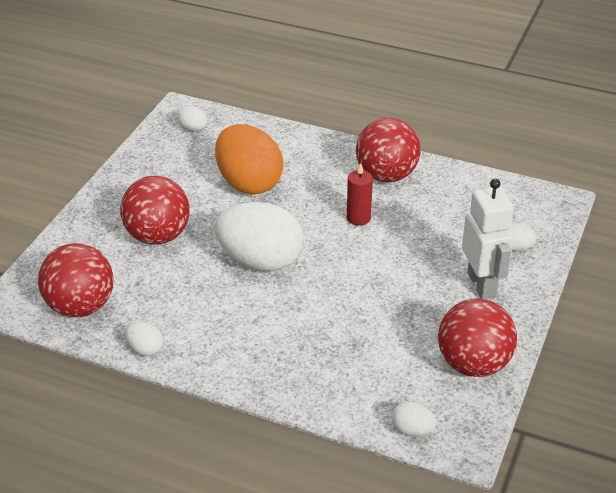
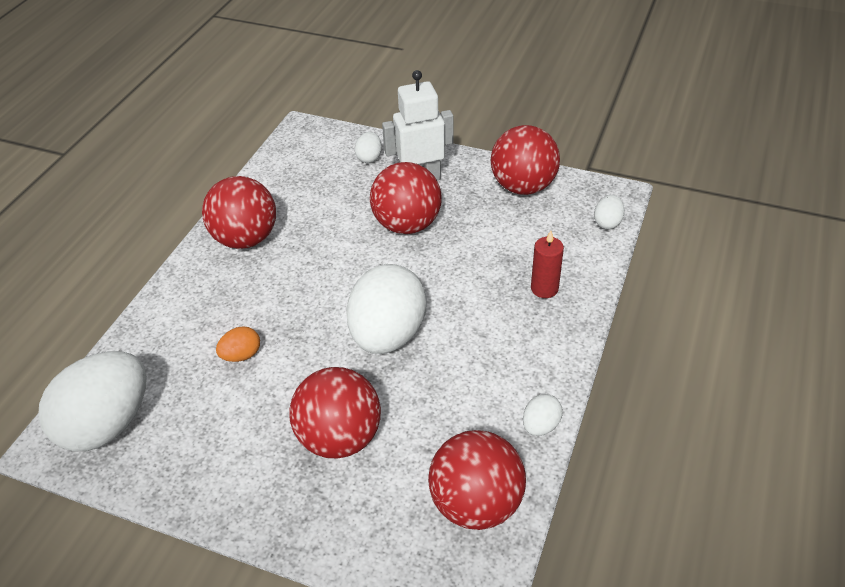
camera: 90 degrees left, 5 degrees up
(193, 129) = (107, 425): white egg -> white egg, size x2.31
(249, 183) = (241, 355): orange egg -> orange egg, size x0.43
(358, 218) = (317, 259): red candle -> red candle (544, 288)
(406, 274) = (407, 225): none -> red ball

